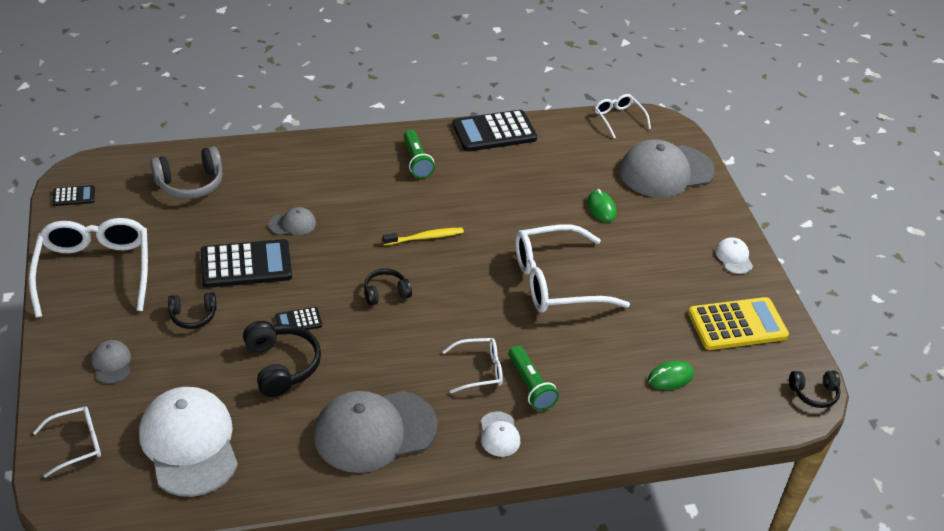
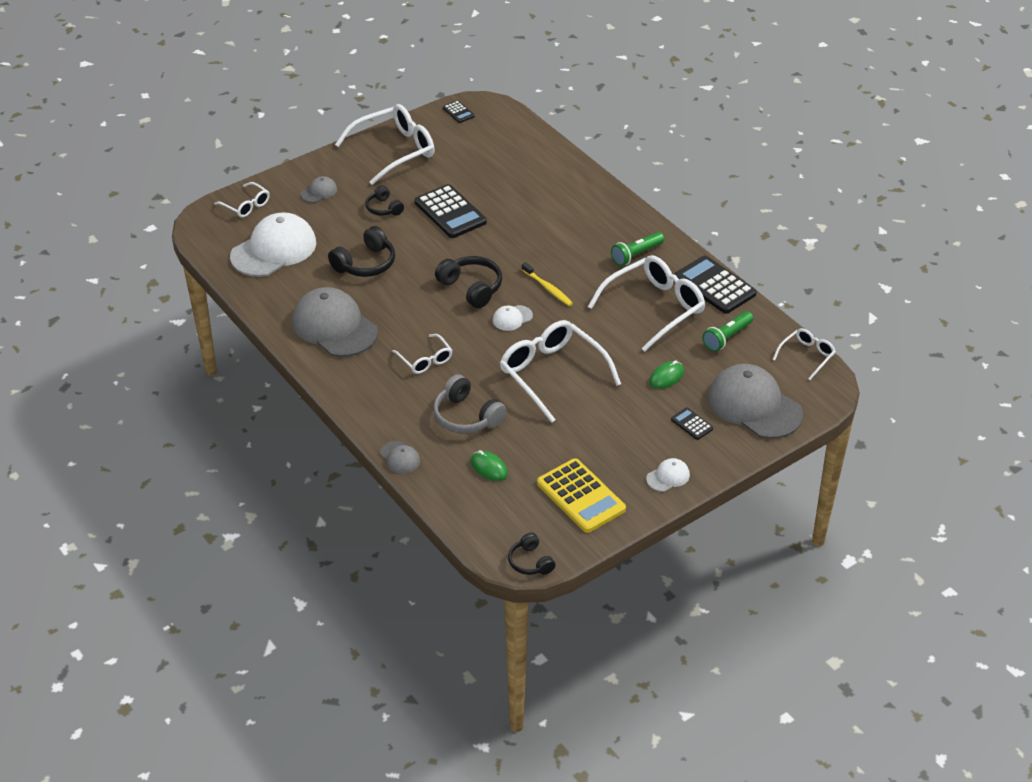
camera: 70 degrees right, 0 degrees up
(190, 184) = (513, 155): grey headphones -> grey headphones (466, 416)
(292, 224) = (510, 218): grey cap -> grey cap (400, 457)
(298, 321) = (412, 256): black calculator -> black calculator (692, 424)
(385, 293) = (471, 288): black headphones -> black headphones, size x1.62
(499, 434) = (369, 388): white cap -> white cap (512, 318)
(501, 179) = (654, 308): none -> white glasses
(530, 385) = (427, 391): green flashlight -> green flashlight (727, 337)

